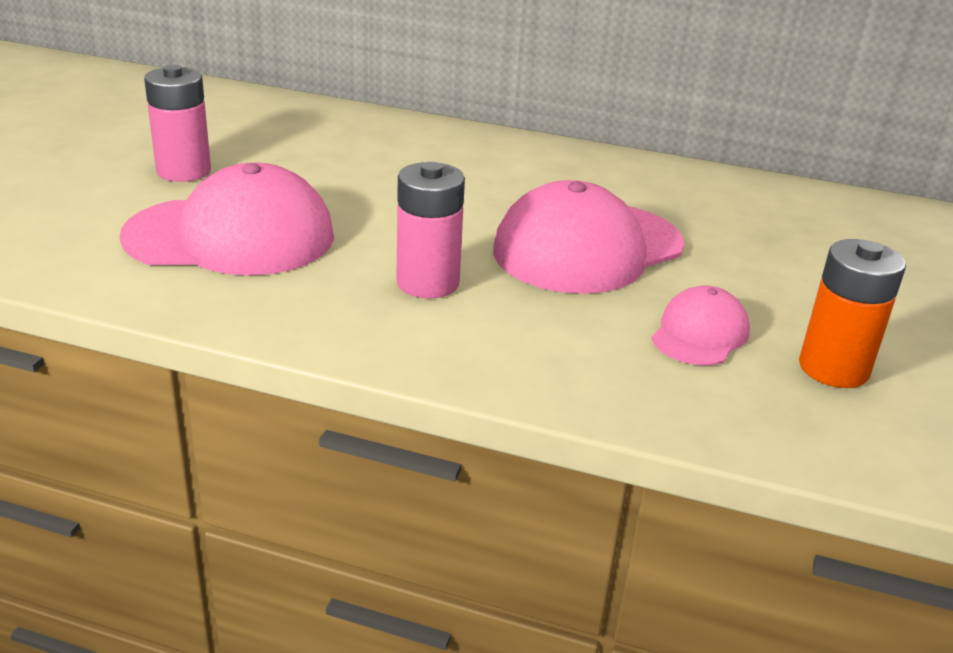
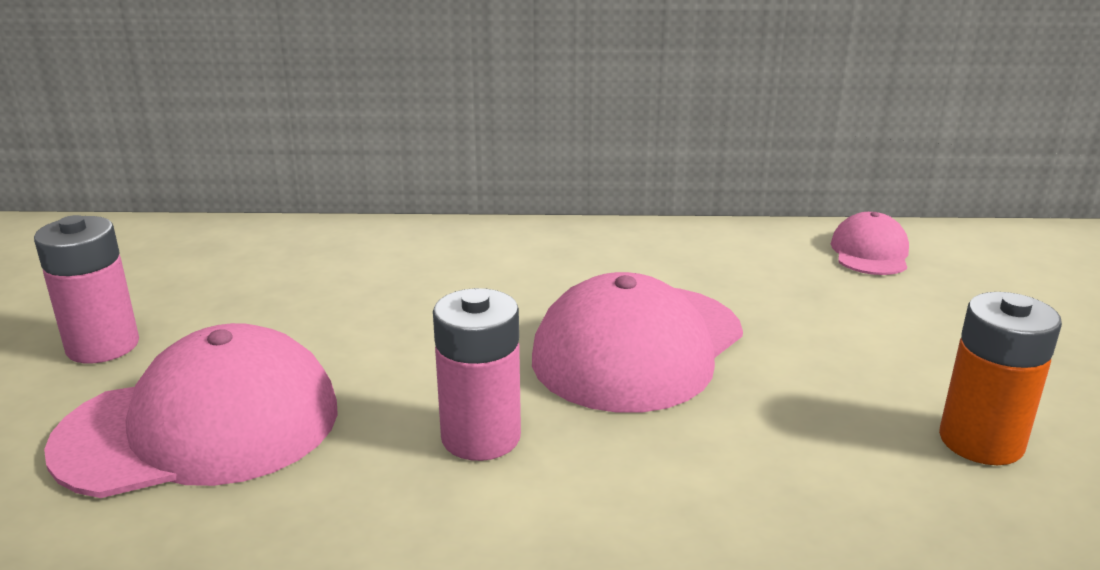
camera: 15 degrees left, 5 degrees down
(700, 333) = (820, 431): pink cap -> pink cap (870, 252)

